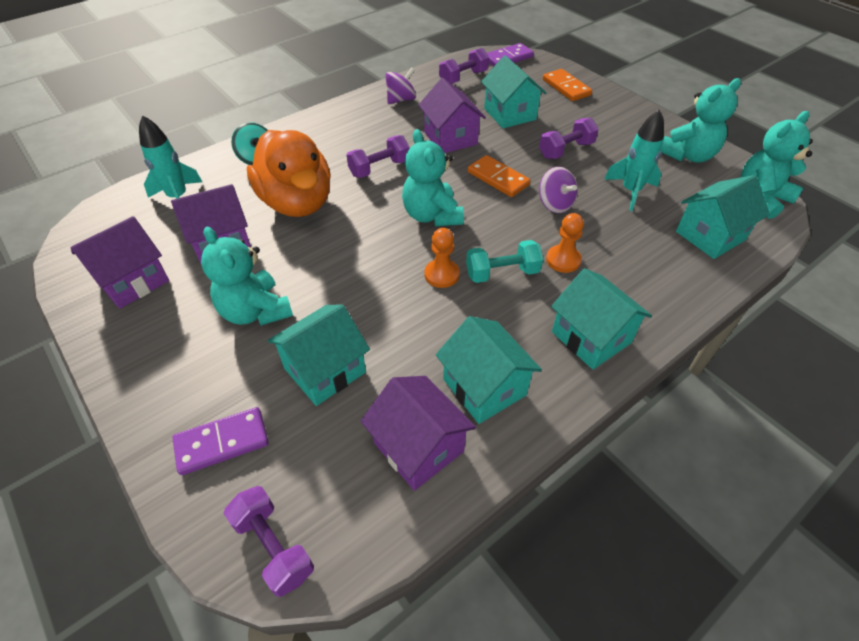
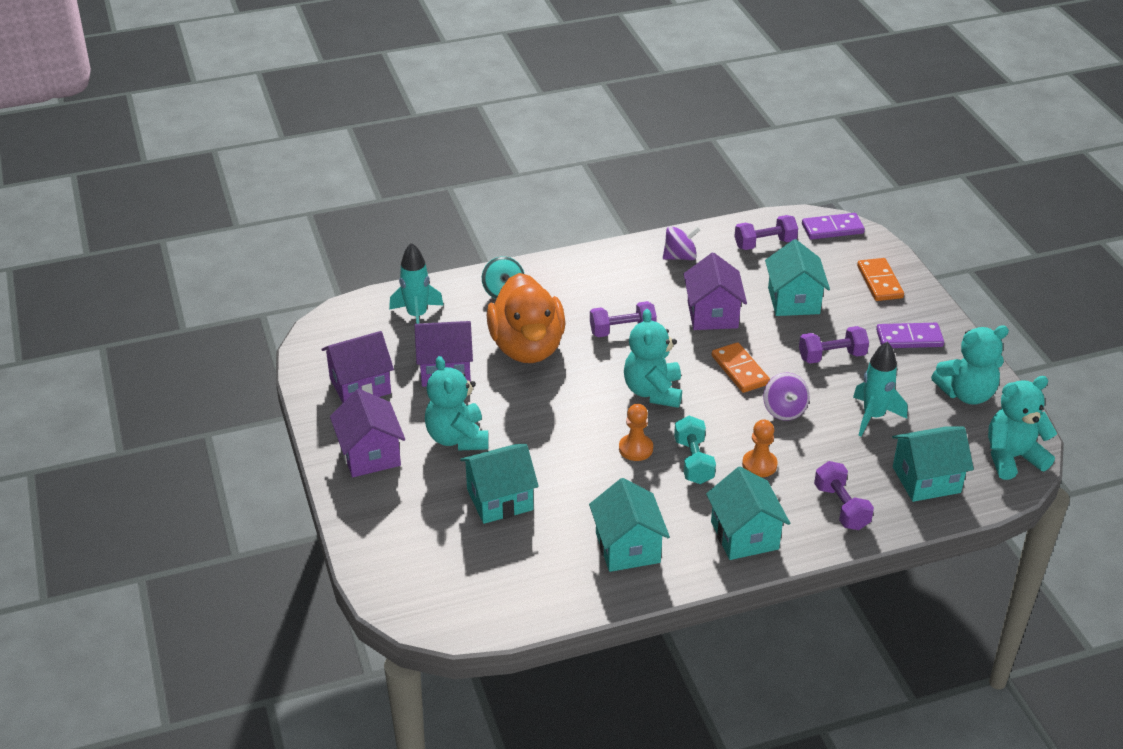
camera: 20 degrees right, 10 degrees down
(222, 443) = (402, 529): purple domino -> purple domino (909, 338)
(273, 547) = (420, 604): purple dumbbell -> purple dumbbell (841, 507)
(418, 447) = (553, 574): purple house -> purple house (370, 454)
(502, 273) = (693, 461): turquoise dumbbell -> turquoise dumbbell turned 75 degrees clockwise

